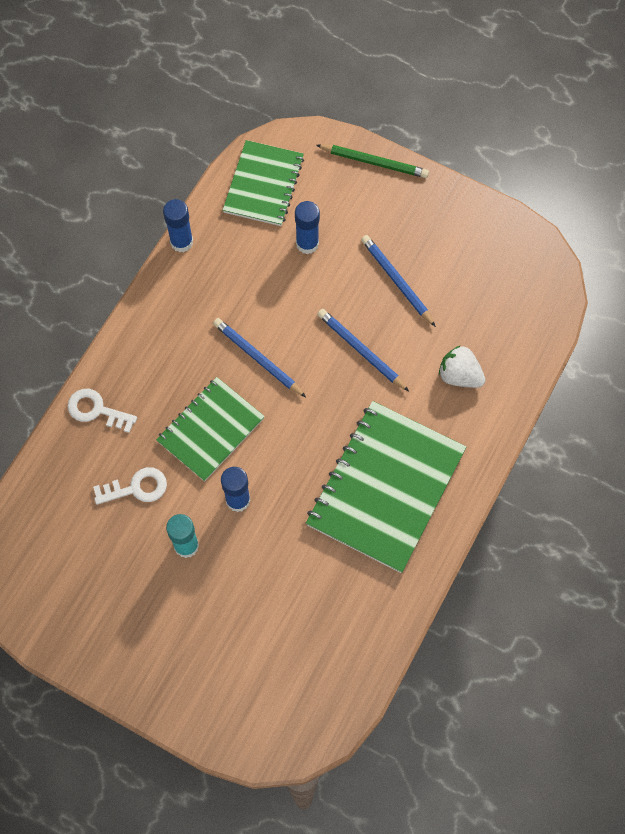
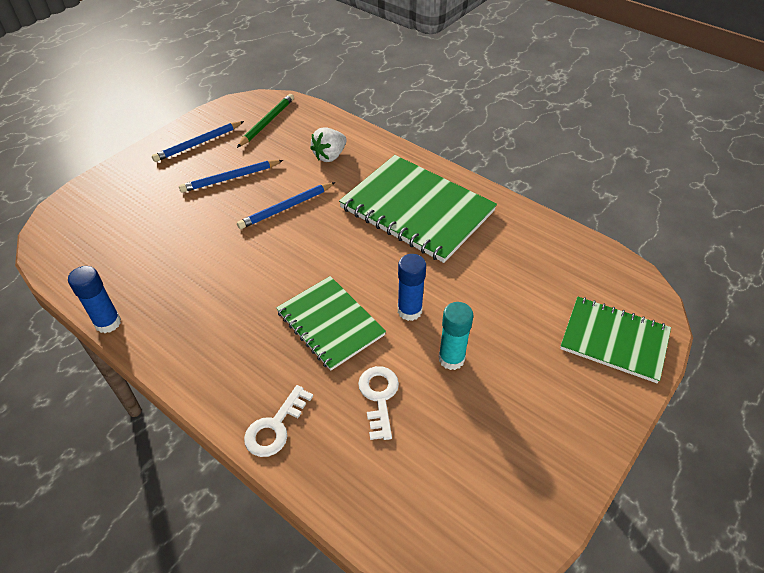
camera: 80 degrees left, 20 degrees down
(257, 358) = (266, 278): blue pencil -> blue pencil (198, 143)
(263, 185) = (83, 250): green notebook -> green notebook (614, 340)
(307, 244) = (164, 228): blue glue stick -> none
(374, 162) = (110, 176): green pencil -> green pencil (267, 122)

